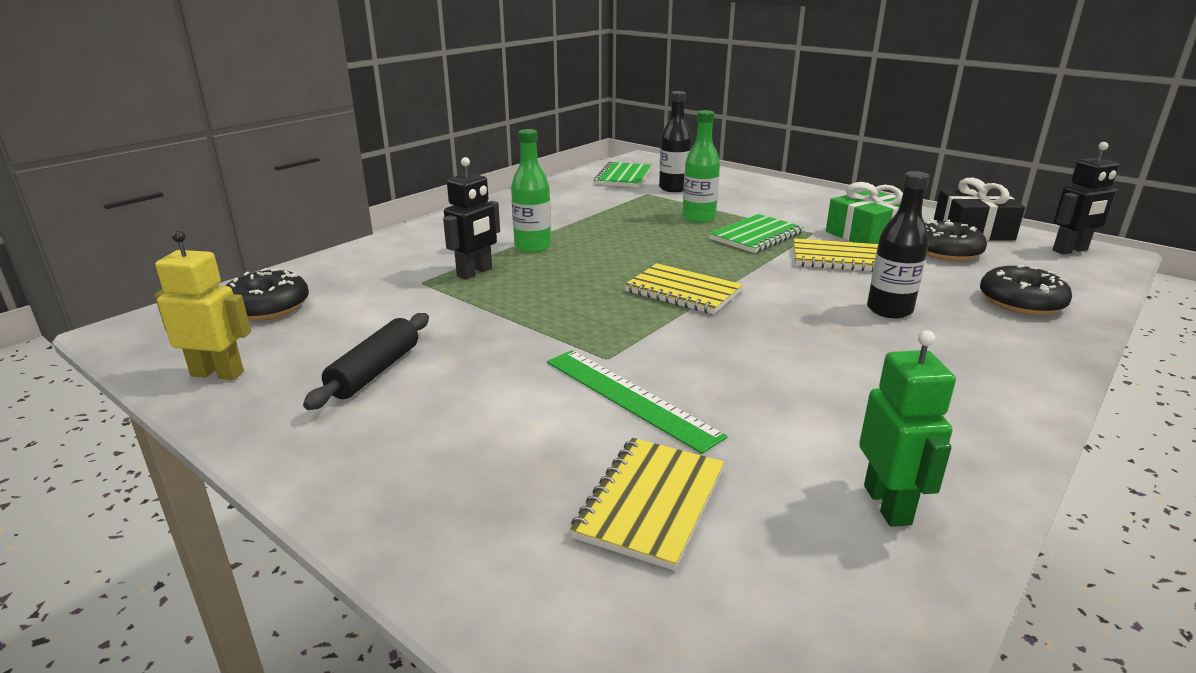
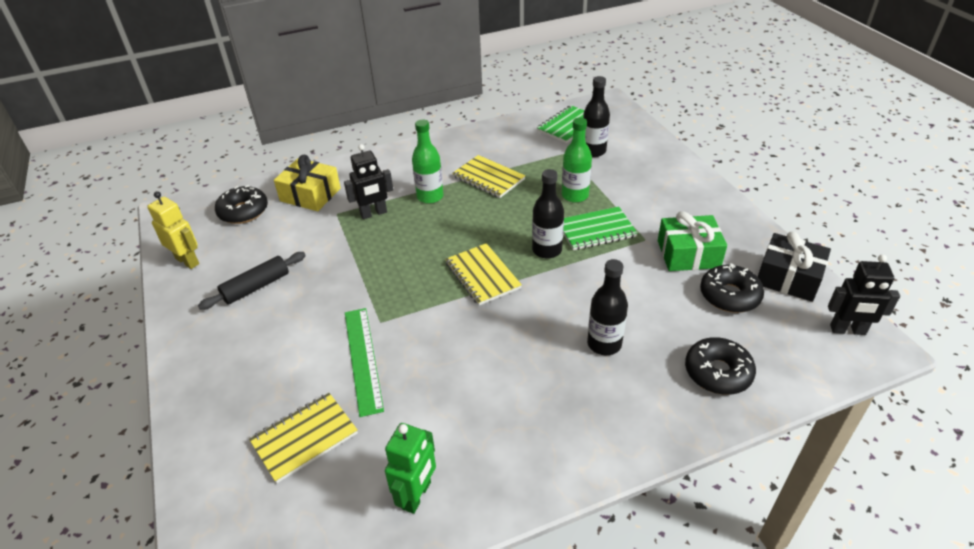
camera: 30 degrees right, 15 degrees up
(361, 274) = (310, 195): none -> yellow gift
(726, 259) = (547, 250): none -> black bottle
(839, 258) = (631, 276): yellow notebook -> yellow notebook (488, 178)

